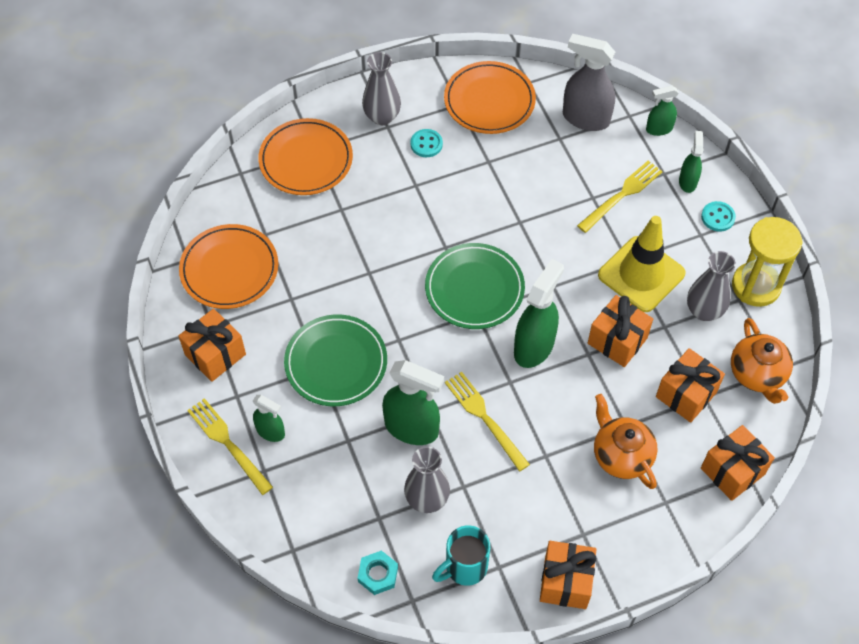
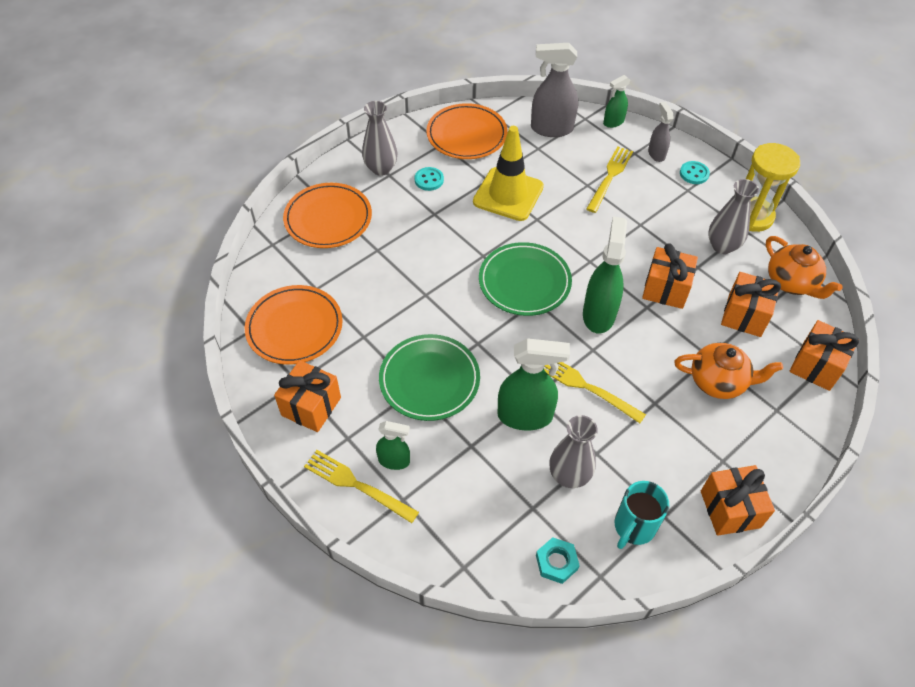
camera: 20 degrees left, 5 degrees down
(621, 455) = (718, 382): orange teapot -> orange teapot turned 150 degrees clockwise
(641, 274) = (657, 232): yellow traffic cone -> yellow traffic cone (508, 194)
(687, 181) = (656, 154): green spray bottle -> grey spray bottle

